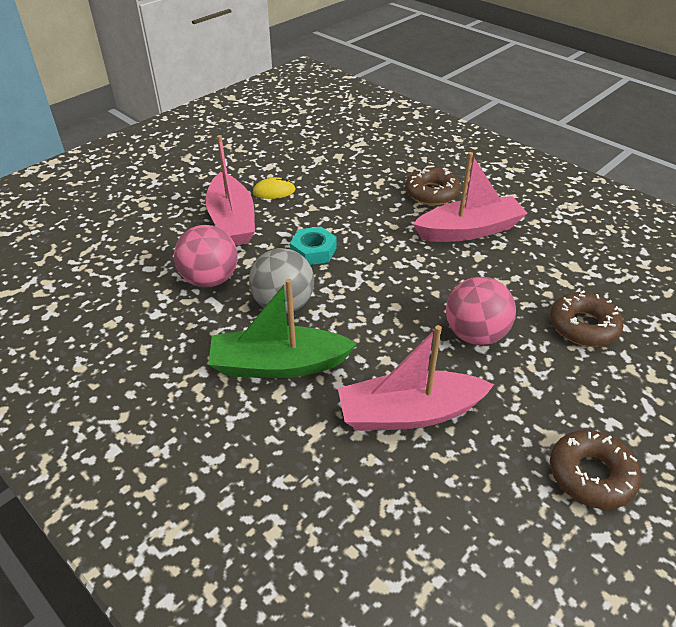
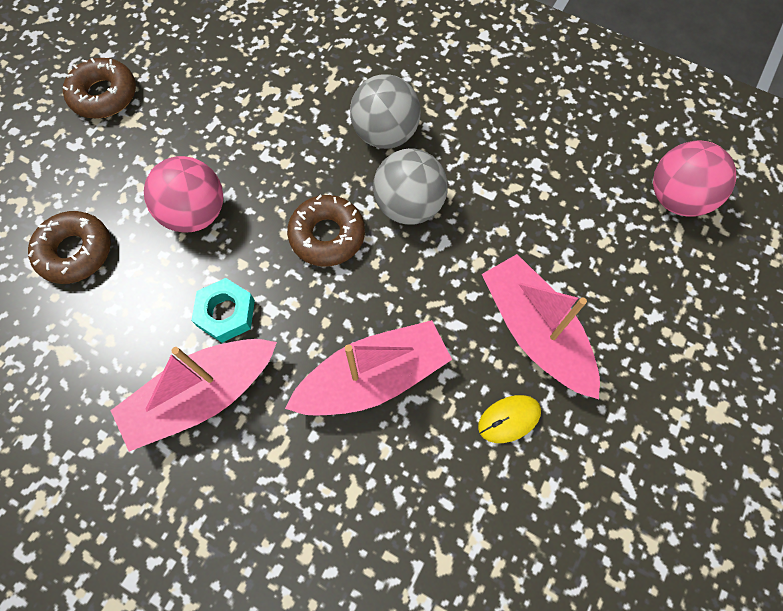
camera: 165 degrees right, 25 degrees up
(210, 279) = (506, 222): pink ball -> pink ball (676, 198)
(279, 365) = (385, 134): green boat -> grey ball
(313, 251) = (405, 299): turquoise nut -> turquoise nut (226, 313)
(409, 413) = (255, 114): pink boat -> pink boat (373, 377)
(431, 193) = (263, 481): brown donut -> brown donut (327, 235)

